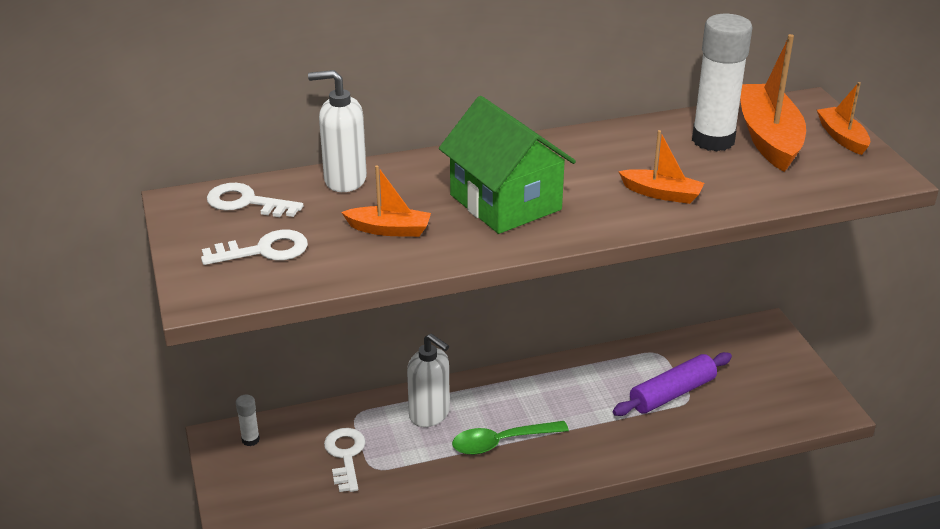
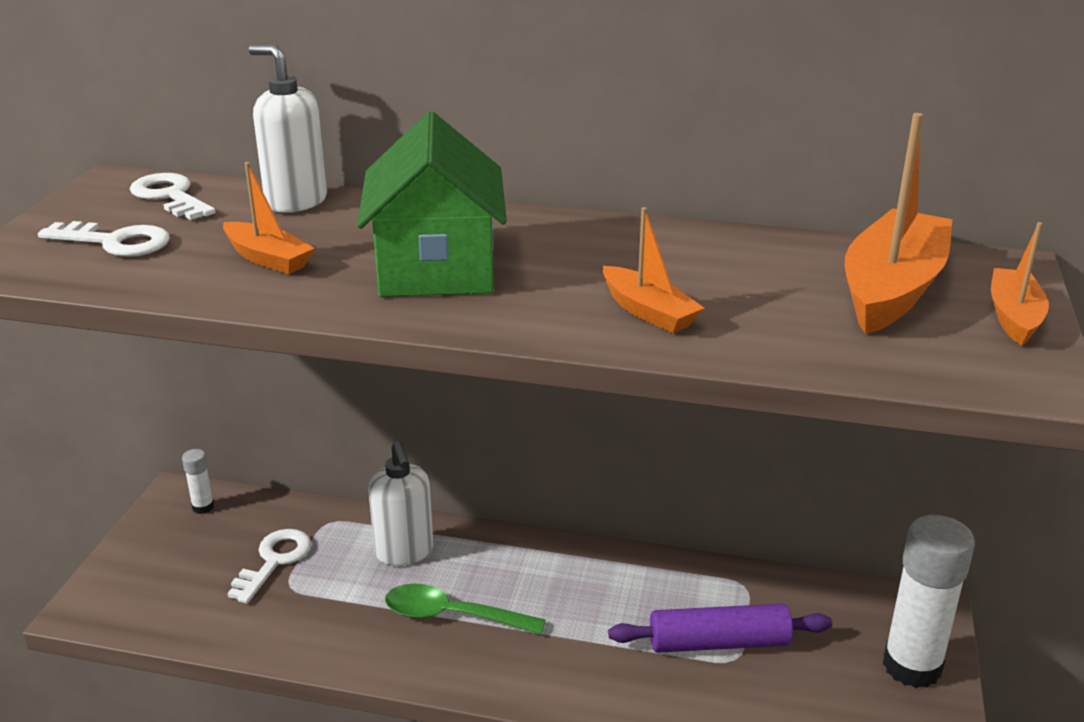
camera: 30 degrees right, 5 degrees down
(713, 140) = (803, 272): white glue stick -> white glue stick (912, 666)

